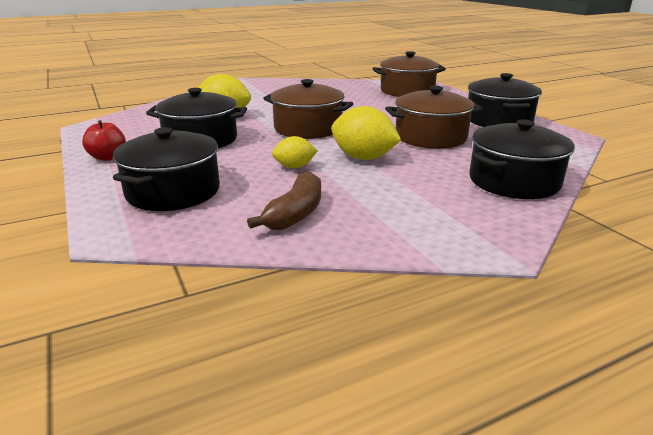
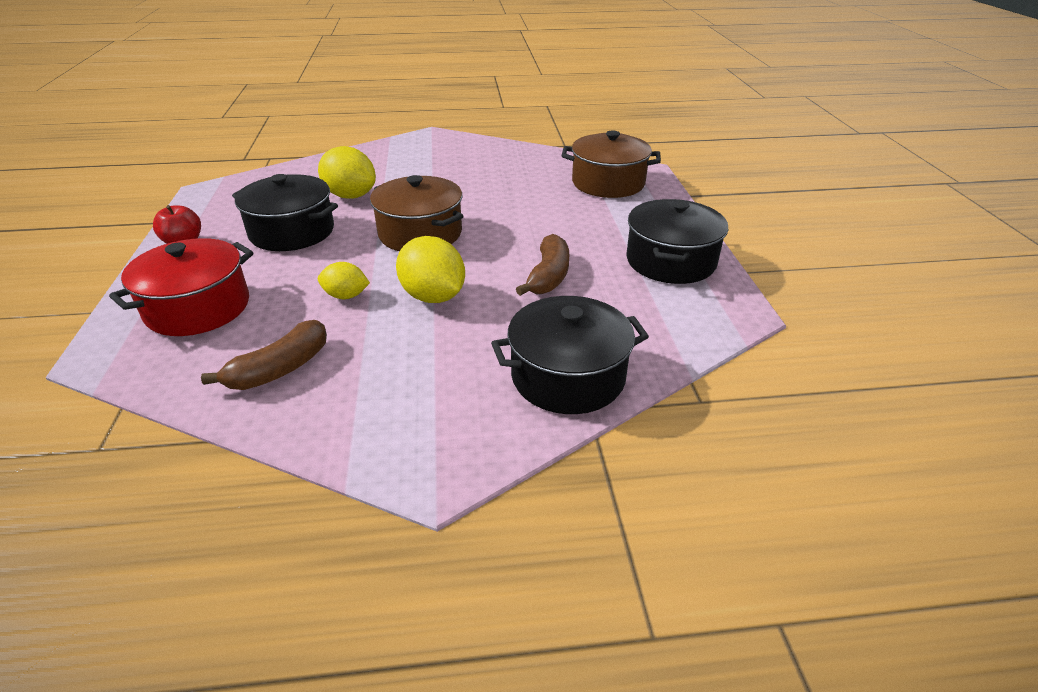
camera: 20 degrees right, 10 degrees up
(173, 191) = (198, 308): black pot -> red pot
(430, 137) = (548, 276): brown pot -> brown banana

